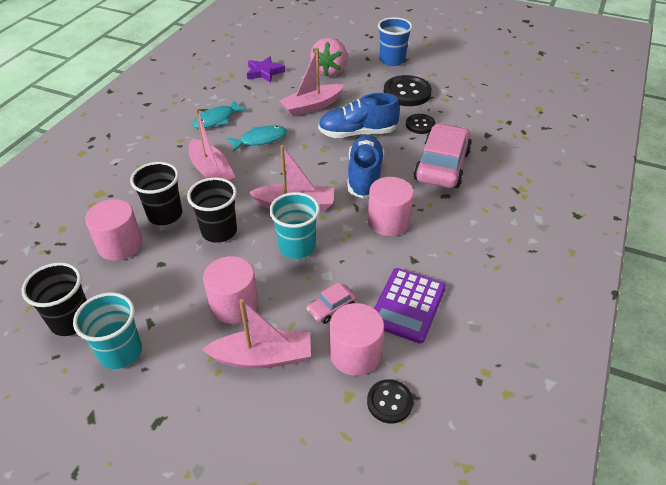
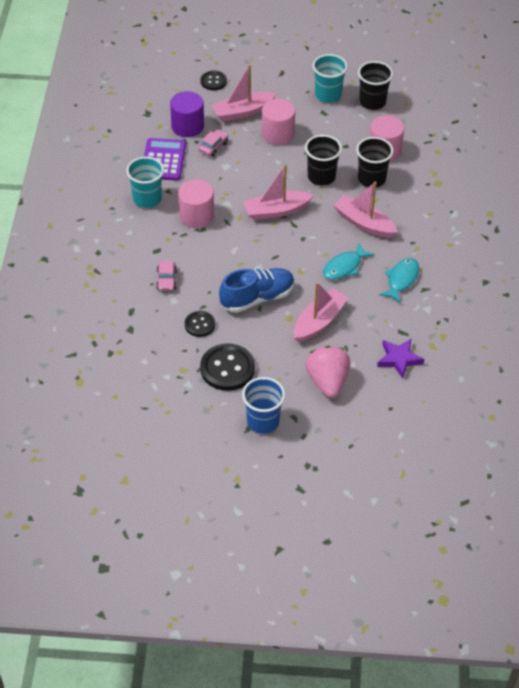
camera: 160 degrees right, 5 degrees up
(297, 247) = (257, 179): turquoise cup -> turquoise cup (147, 199)
(355, 354) = (187, 126): pink cylinder -> purple cylinder
(364, 176) = (231, 251): blue shoe -> none
(389, 402) = (159, 109): black button -> black button (213, 81)
(442, 166) = (166, 280): pink car -> pink car, size x0.45

